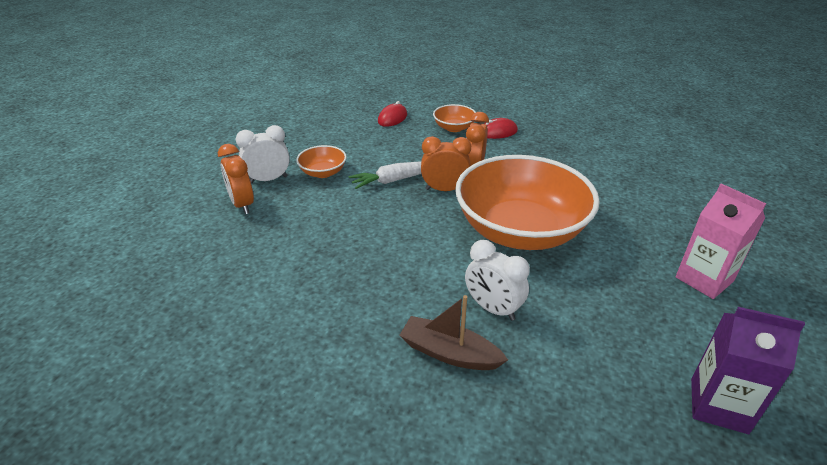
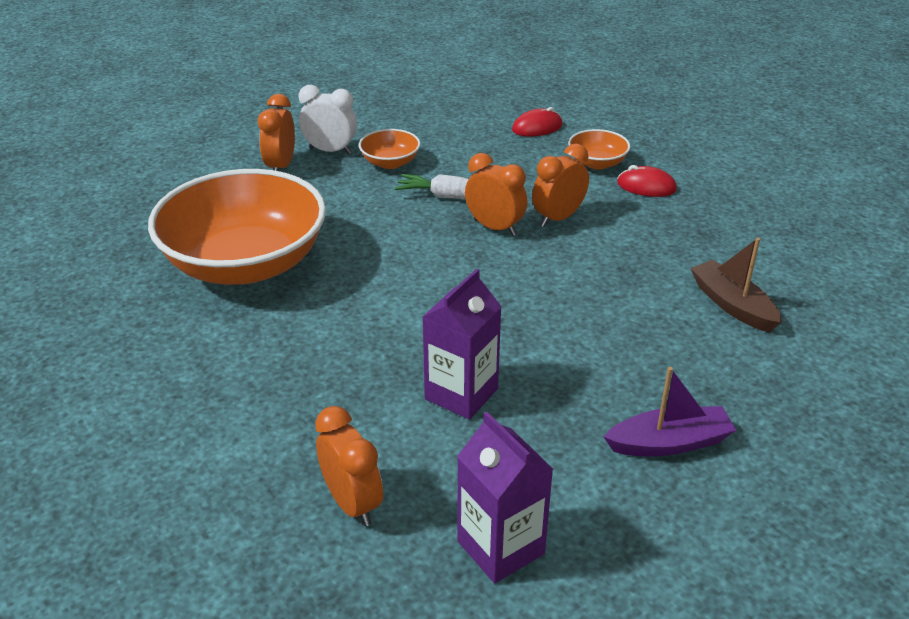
camera: 35 degrees right, 0 degrees up
(449, 353) = (307, 374): brown boat -> brown boat (732, 305)
(493, 308) = (394, 358): white clock -> none
(520, 230) = (522, 302): orange bowl -> orange bowl (245, 264)
(563, 311) = (461, 394): none -> purple carton
(600, 435) = (352, 503): none -> orange clock
(704, 279) = (669, 443): pink carton -> purple boat

